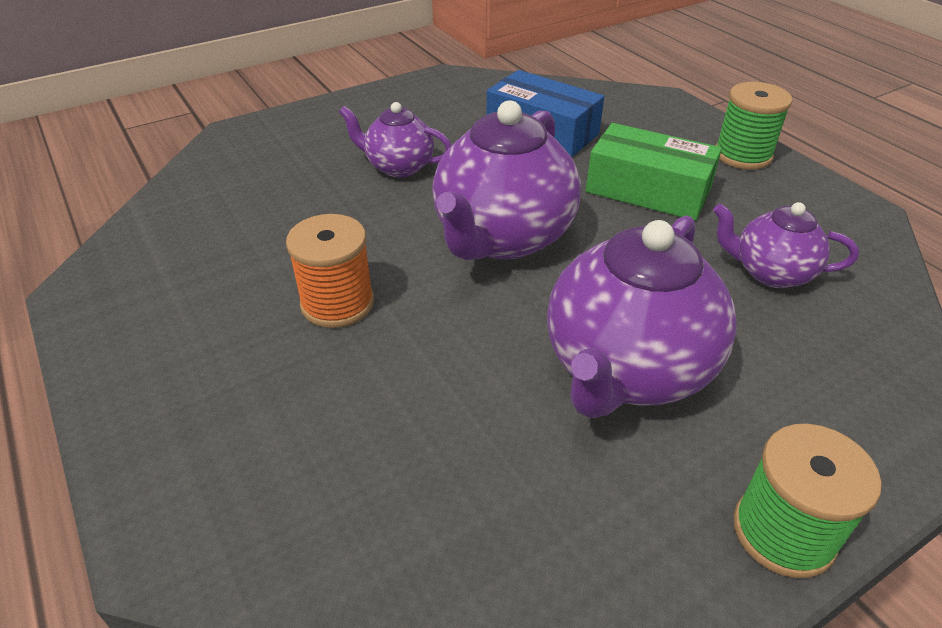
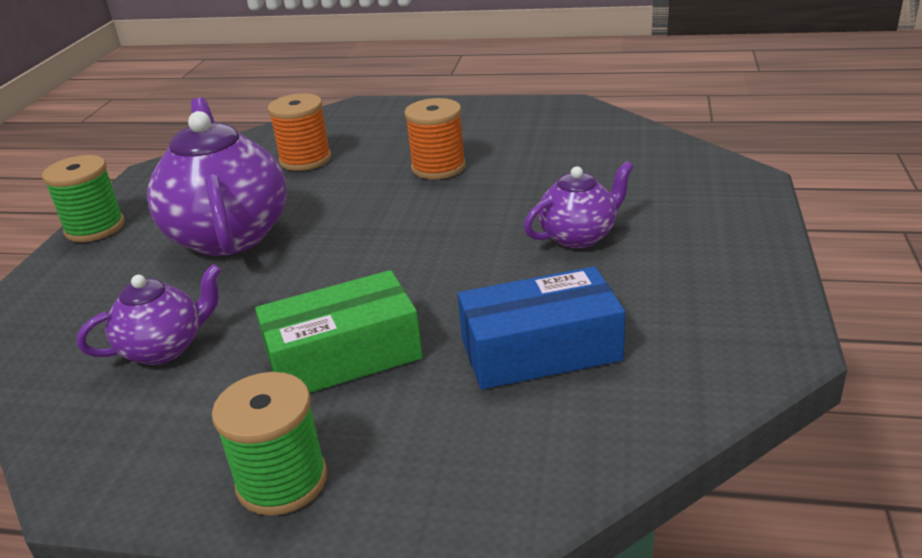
camera: 135 degrees right, 10 degrees down
(411, 448) = (305, 160): none -> orange spool
(502, 238) = (406, 245): purple teapot -> none

